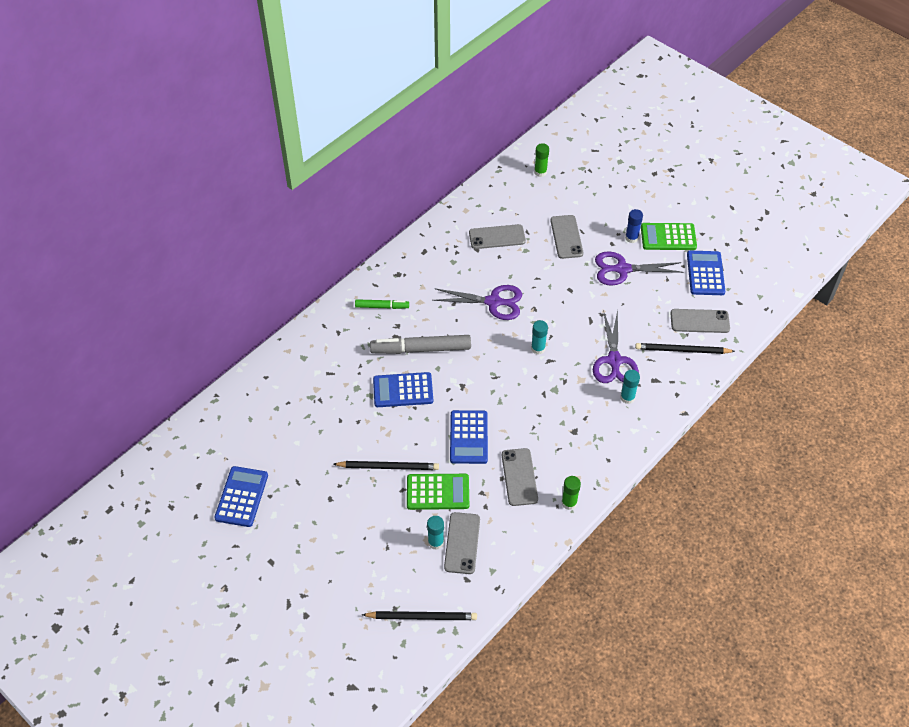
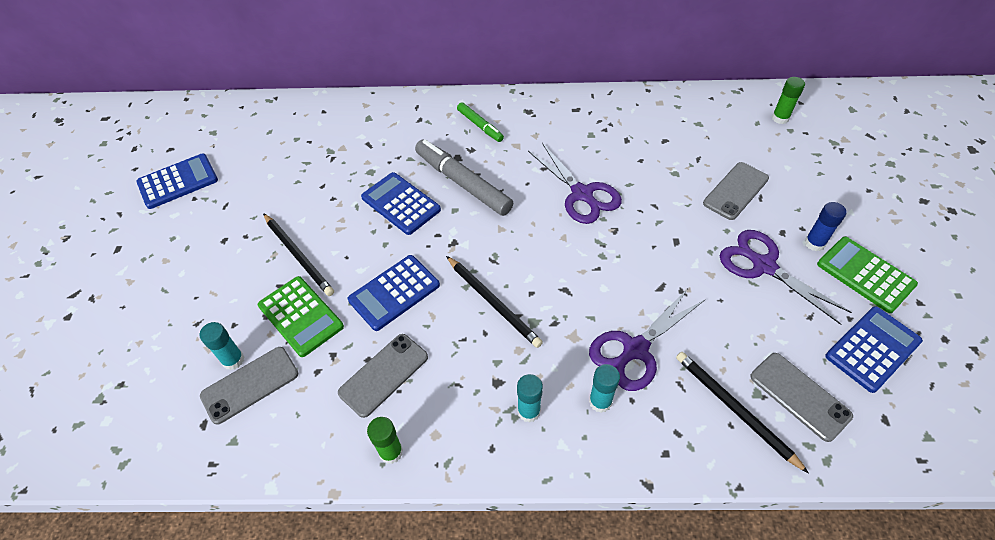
camera: 50 degrees right, 0 degrees up
(422, 617) = (123, 417): black pencil -> black pencil (493, 302)
(497, 237) = (660, 143): grey phone -> none
(538, 348) = (569, 269): turquoise glue stick -> turquoise glue stick (529, 411)

